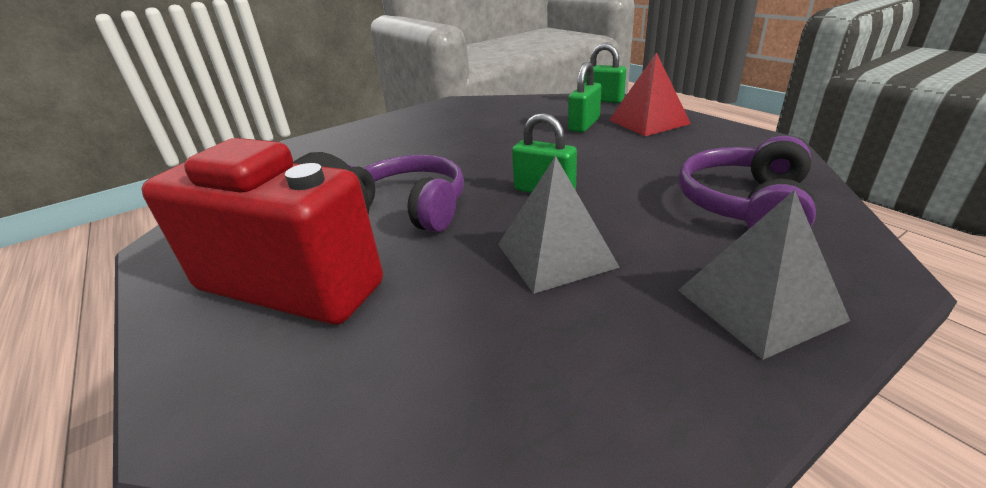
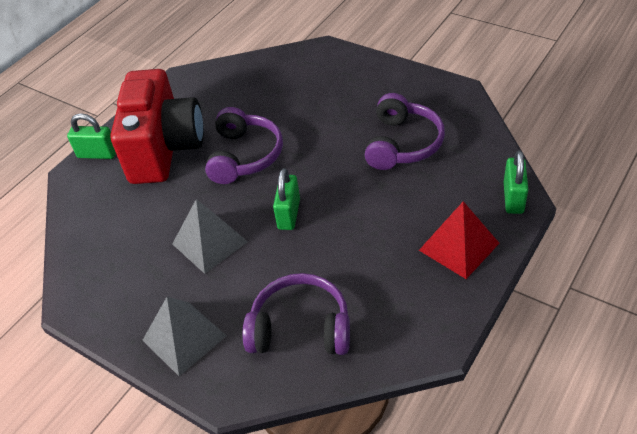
camera: 70 degrees right, 15 degrees up
(494, 127) = (402, 144): none -> purple headphones
(584, 125) = (431, 202): green padlock -> green padlock (97, 154)

